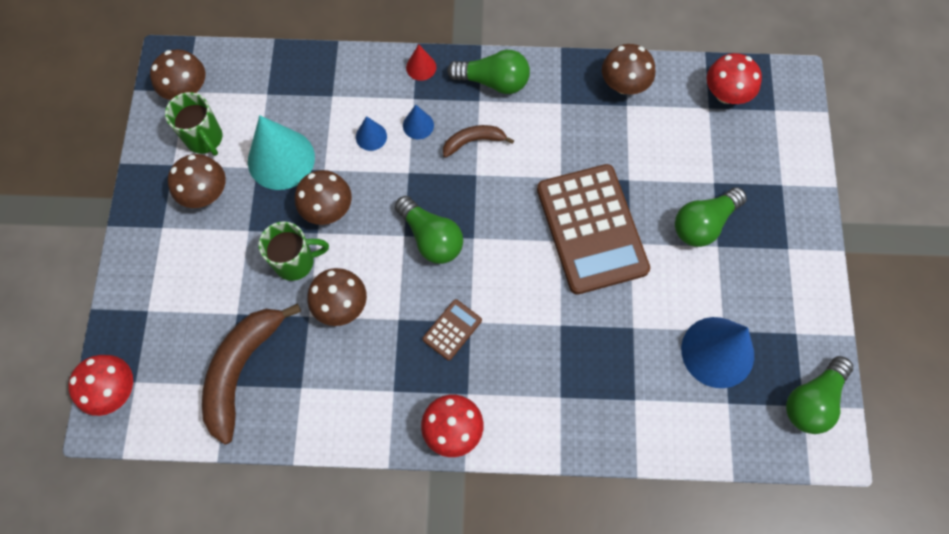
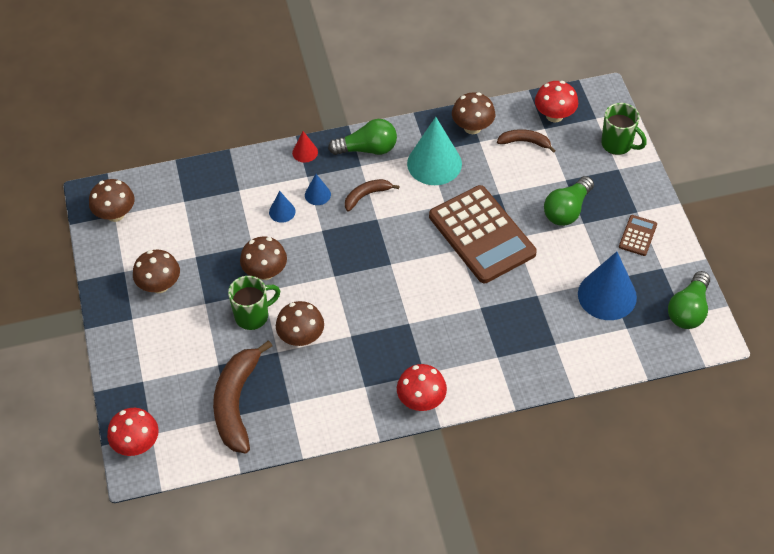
camera: 15 degrees left, 15 degrees down
(205, 139) = (144, 246): green mug -> green mug (617, 144)
(281, 159) = (213, 245): turquoise cone -> turquoise cone (434, 163)
(431, 238) = (357, 272): green light bulb -> none
(452, 330) = (396, 332): brown calculator -> brown calculator (638, 236)
(680, 120) = (525, 142): none -> brown banana

